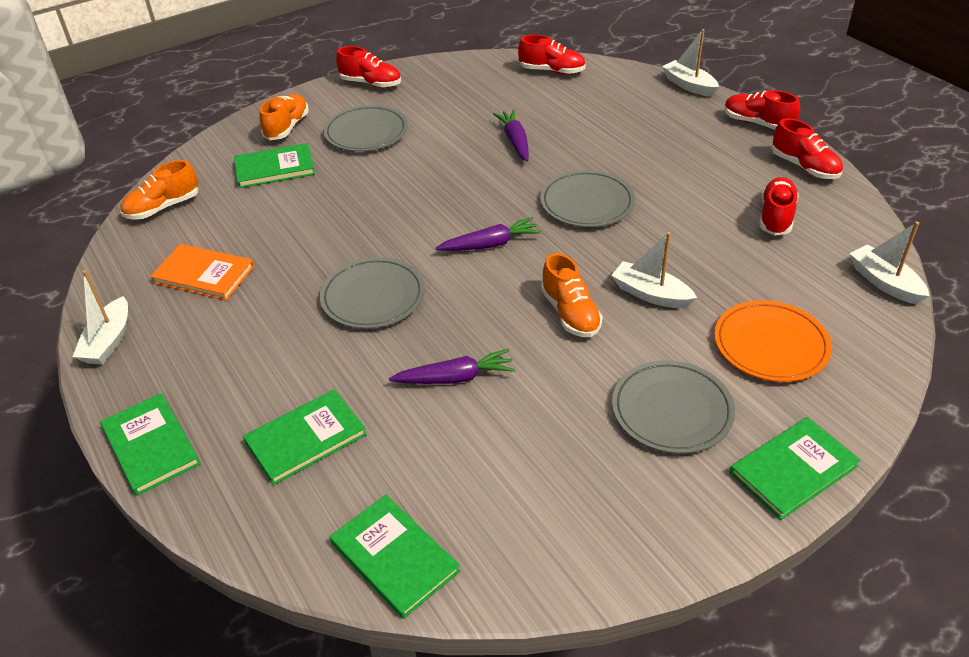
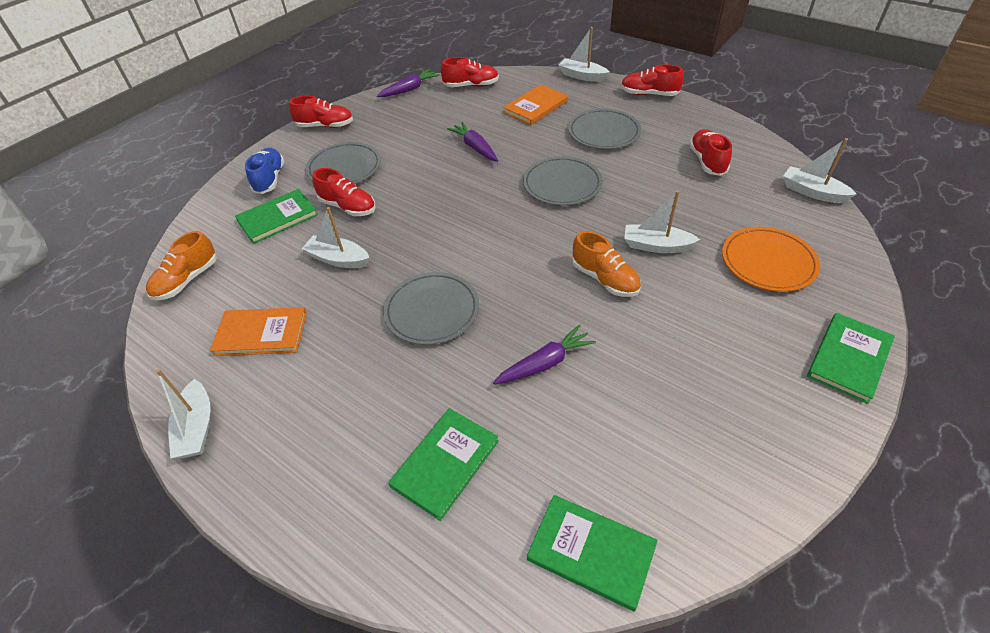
camera: 20 degrees left, 5 degrees up
(151, 446) = (296, 523): green book -> none
(287, 127) = (270, 179): orange shoe -> blue shoe
(311, 223) = (338, 259): none -> white boat
(490, 244) = (505, 238): purple carrot -> purple carrot (409, 89)
(611, 110) = (536, 107): none -> orange book
(672, 410) = (732, 338): grey plate -> grey plate (604, 132)
(804, 167) = (702, 119): red shoe -> red shoe (348, 207)

